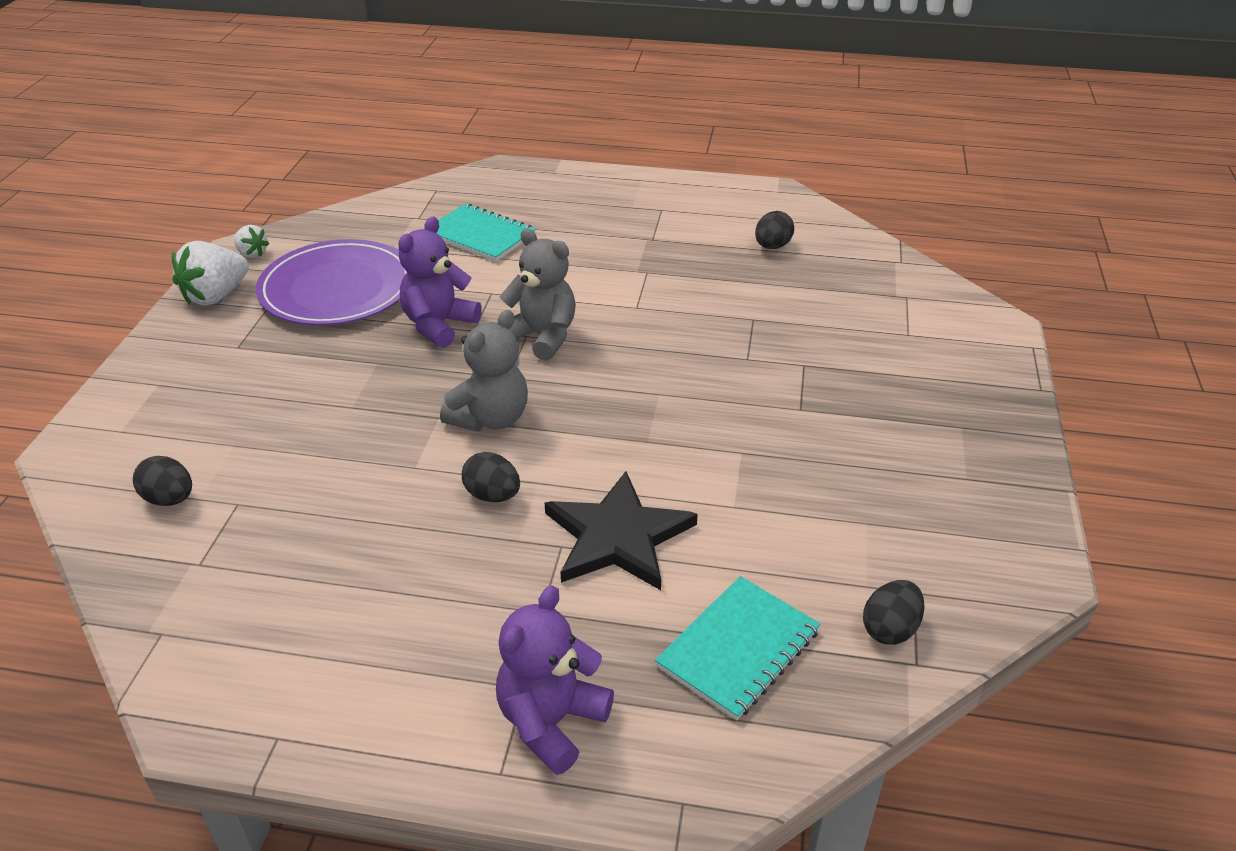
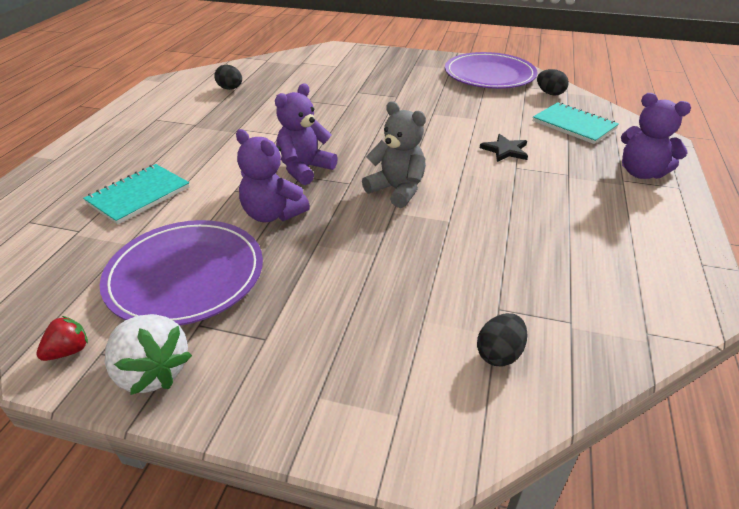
camera: 85 degrees left, 0 degrees up
(252, 253) = (69, 351): white strawberry -> red strawberry
(492, 495) = (476, 189): black egg -> none
(542, 337) = (304, 169): grey teddy bear -> purple teddy bear
(617, 536) = (505, 150): black star -> black star, size x0.56
(955, 536) = (489, 75): none -> purple plate

